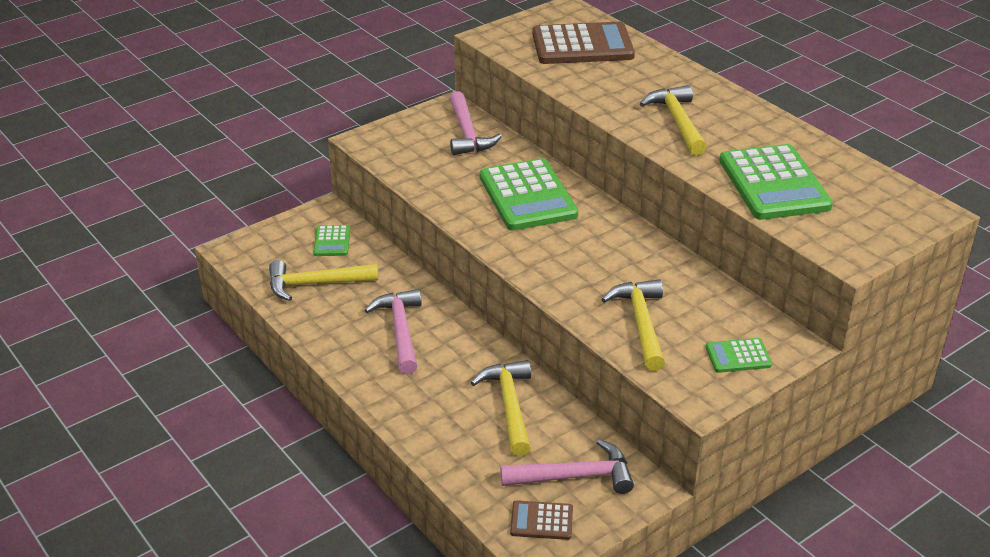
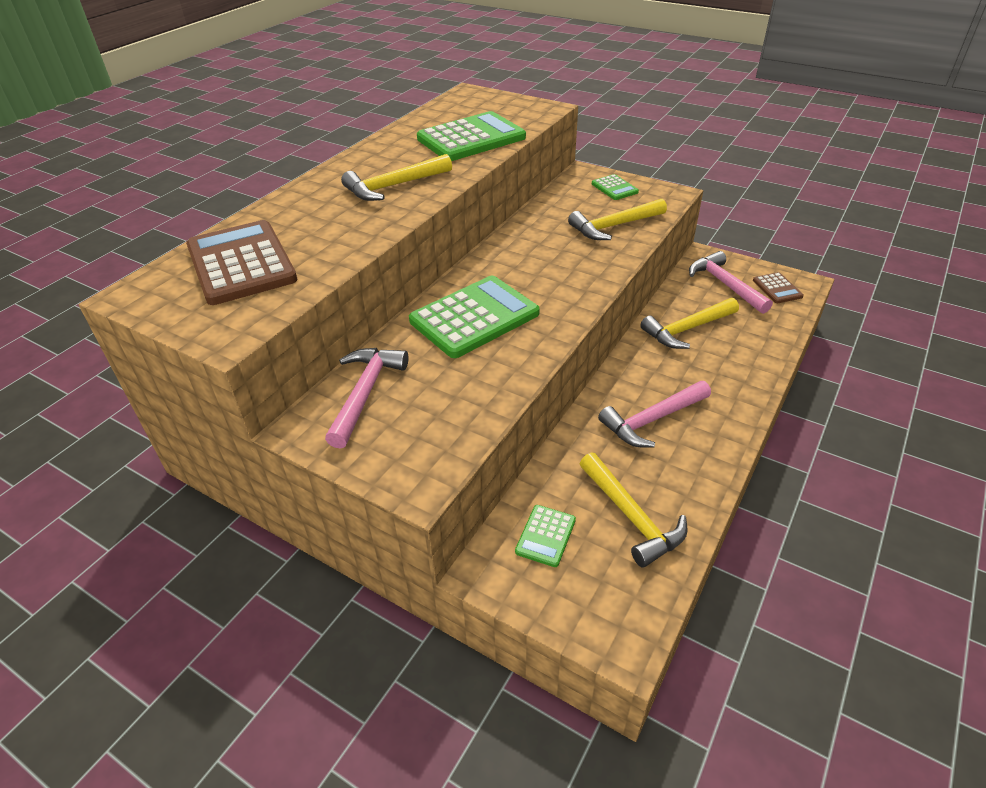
camera: 110 degrees left, 5 degrees up
(332, 241) = (545, 536): green calculator -> green calculator turned 135 degrees clockwise
(467, 133) = (365, 393): pink hammer -> pink hammer turned 45 degrees counterclockwise

